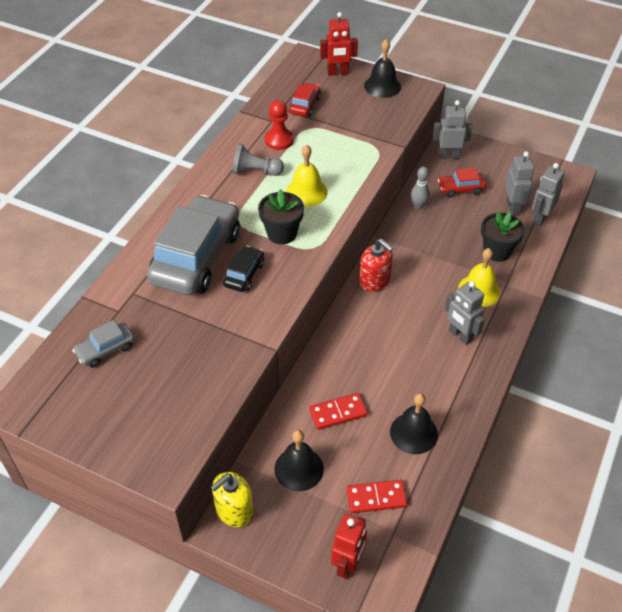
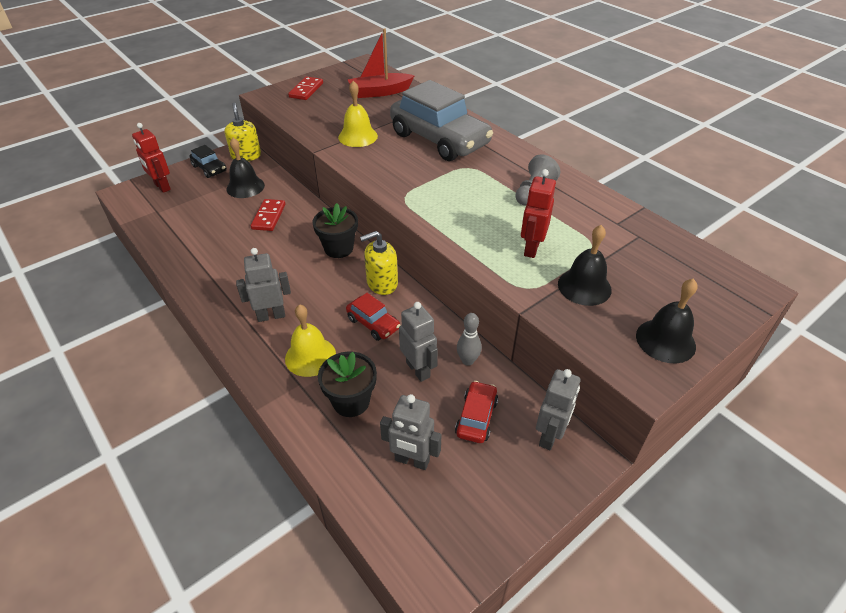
camera: 115 degrees right, 5 degrees down
(105, 350) = (380, 92): grey car -> red boat
(244, 274) = (402, 156): black car -> black car (209, 168)
(279, 140) = (578, 219): red pawn -> none
(282, 233) = (435, 185): black flower pot -> black flower pot (338, 248)
(305, 105) = (639, 255): red car -> red car (373, 323)
(306, 192) = (483, 214): yellow bell -> yellow bell (358, 136)
(338, 73) = (709, 306): red robot -> red robot (531, 248)
(374, 281) = (382, 283): red soap dispenser -> yellow soap dispenser
(376, 498) = (187, 212): red domino -> red domino (306, 90)
(413, 433) = (212, 248): black bell -> black bell (584, 286)
(540, 218) = (373, 482): grey robot -> grey robot (418, 369)

